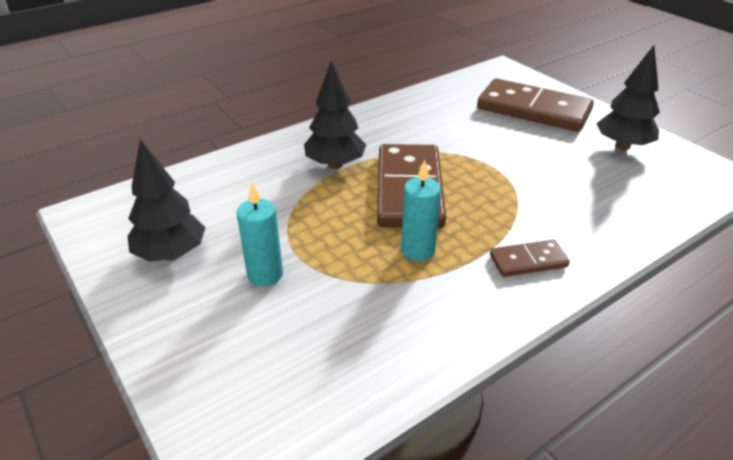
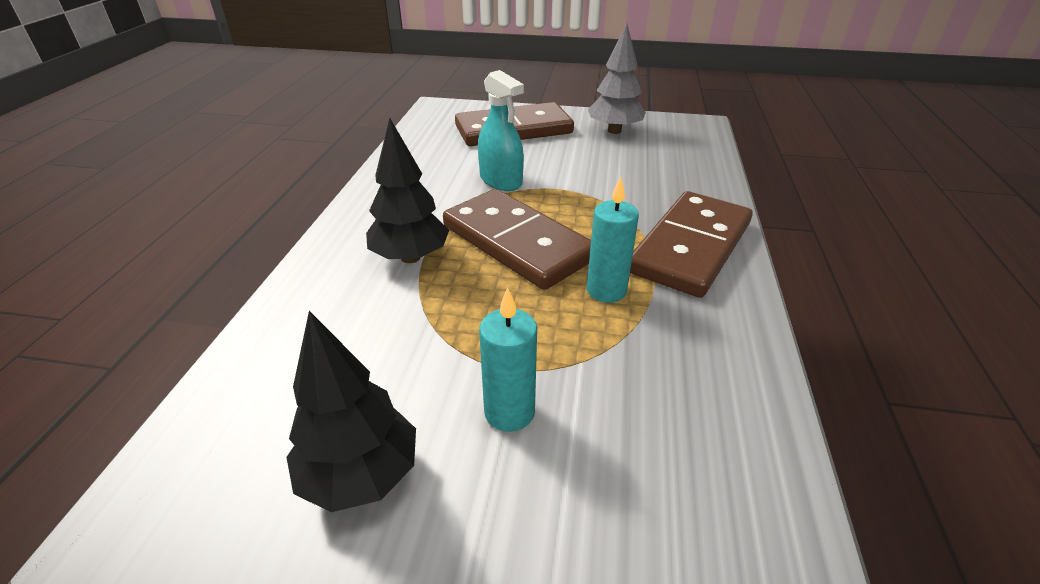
camera: 45 degrees left, 0 degrees up
(463, 144) = (501, 181): none -> turquoise spray bottle
(528, 261) = (690, 247): brown domino -> brown domino, size x2.06
(622, 146) = (614, 131): black tree -> grey tree

